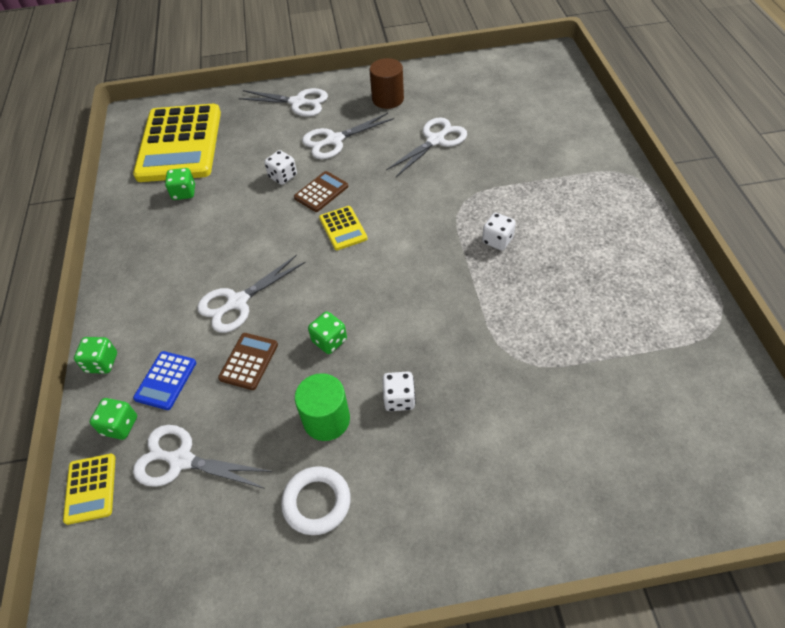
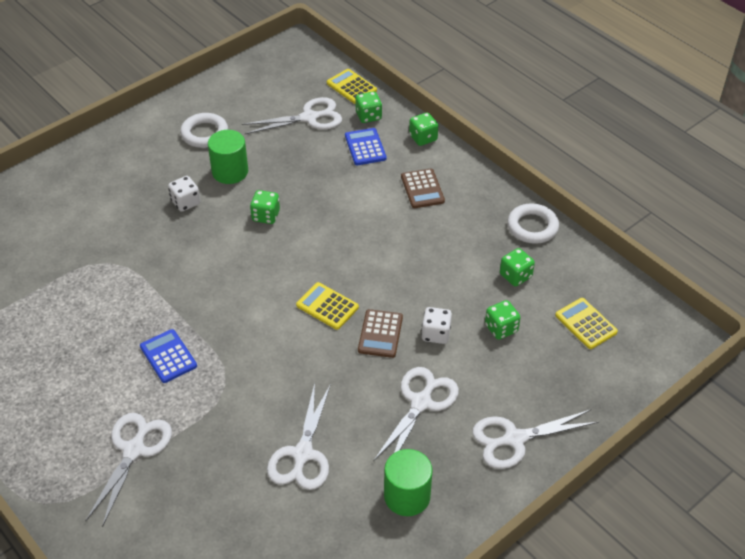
camera: 145 degrees right, 5 degrees down
(125, 224) = (532, 227): none -> white ring
(180, 144) = (585, 324): yellow calculator -> yellow calculator, size x0.42
(236, 162) = (501, 328): none -> green dice
(238, 302) = (364, 211): white scissors -> white scissors (134, 450)
(249, 361) = (316, 180): brown calculator -> brown calculator (422, 189)
(388, 99) = (407, 496): brown cylinder -> green cylinder
(497, 240) = (168, 356): white dice -> blue calculator

